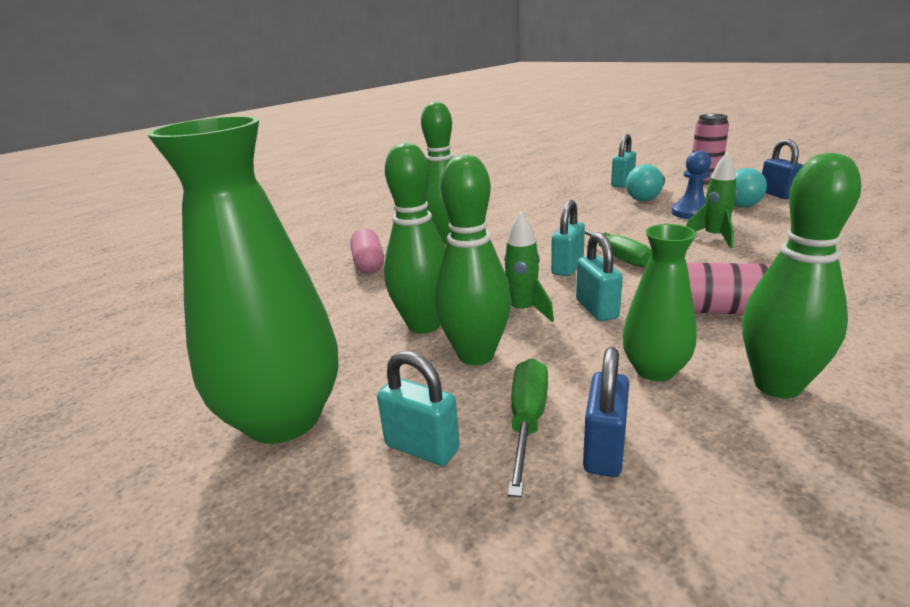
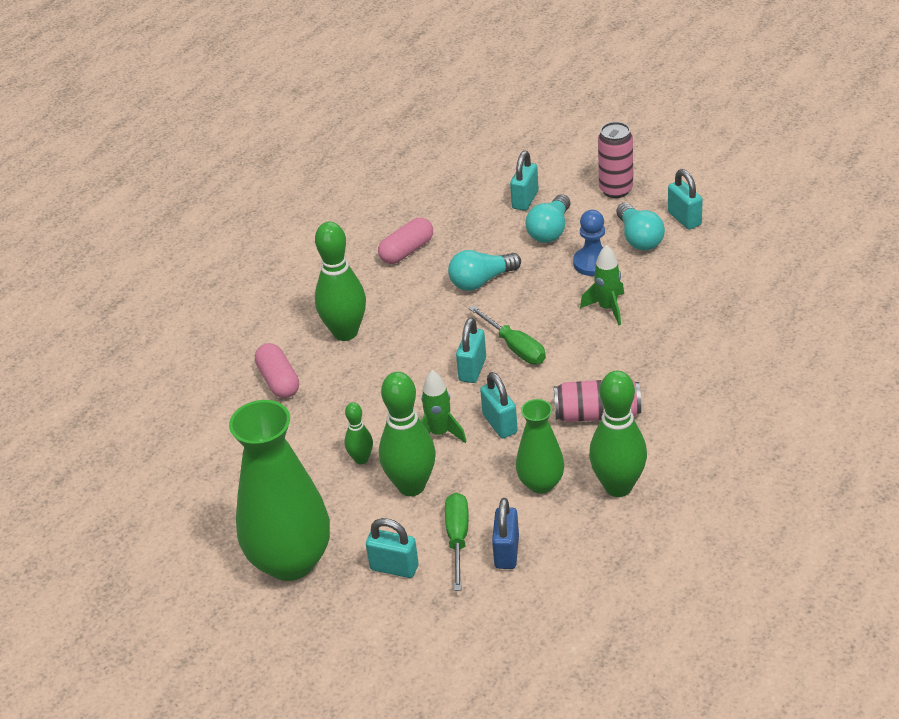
camera: 10 degrees left, 15 degrees up
(424, 325) = (361, 459): green bowling pin -> green bowling pin, size x0.52
(516, 202) = (407, 251): none -> pink capsule
(581, 218) = (481, 281): none -> turquoise light bulb
(777, 194) = (684, 219): blue padlock -> turquoise padlock

